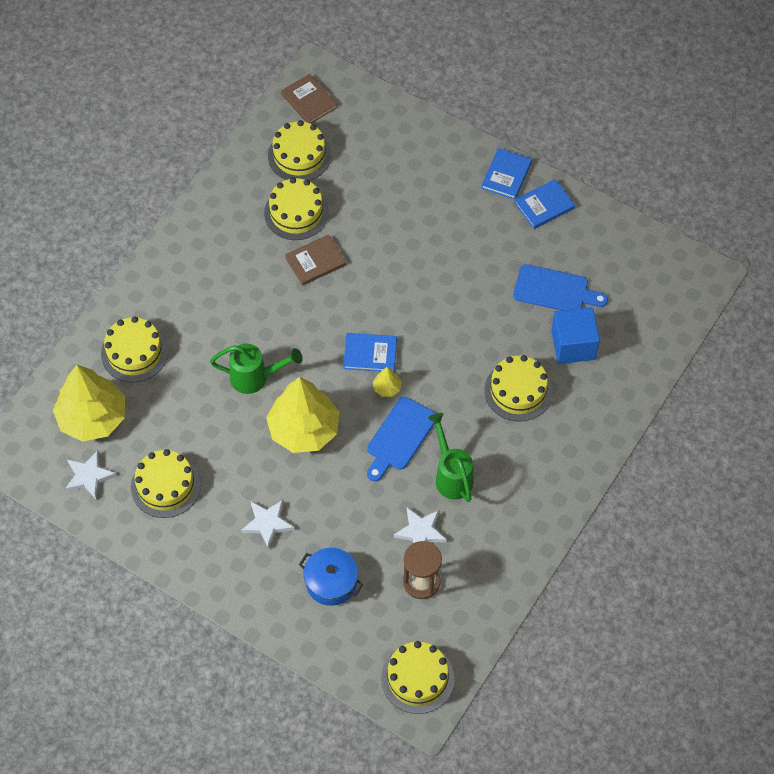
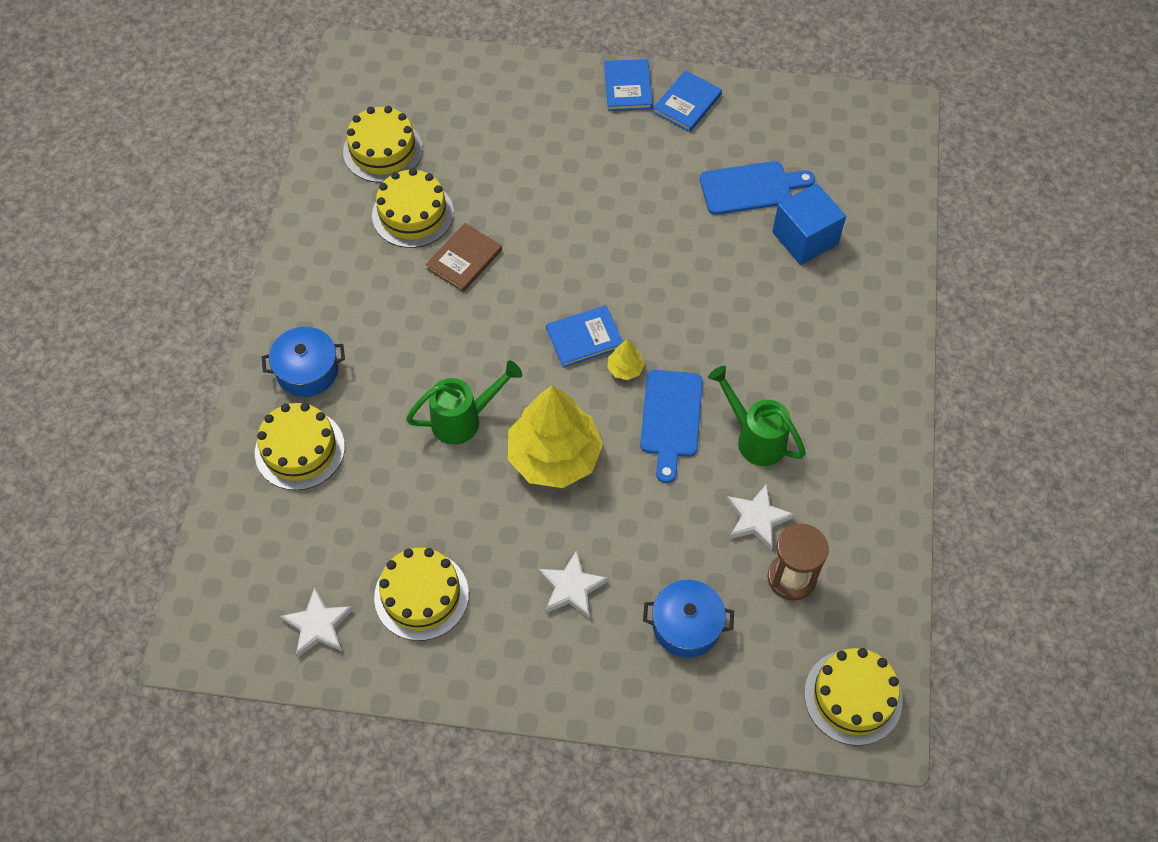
camera: 25 degrees left, 0 degrees up
(92, 418) = (286, 550): yellow tree -> none
(166, 299) = (307, 371): none -> blue pot
(309, 101) = (362, 88): brown book -> none
(518, 391) = (774, 312): yellow cake -> none

